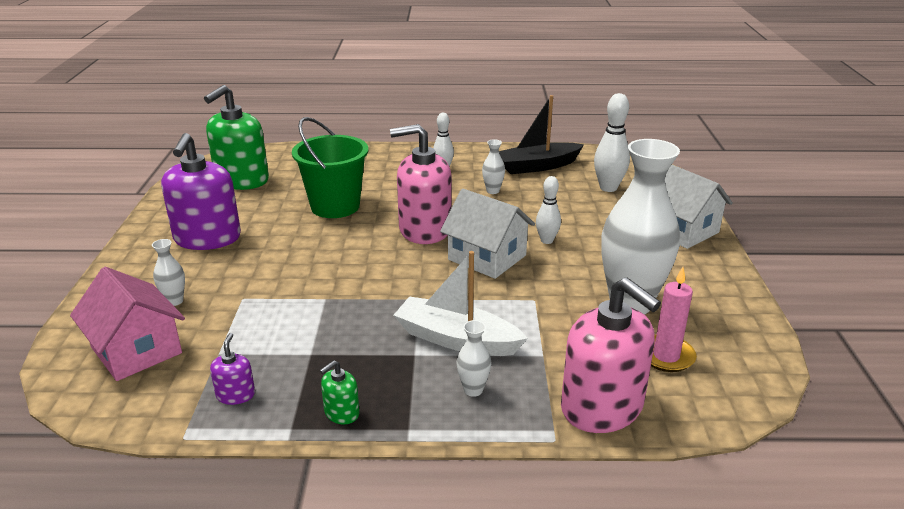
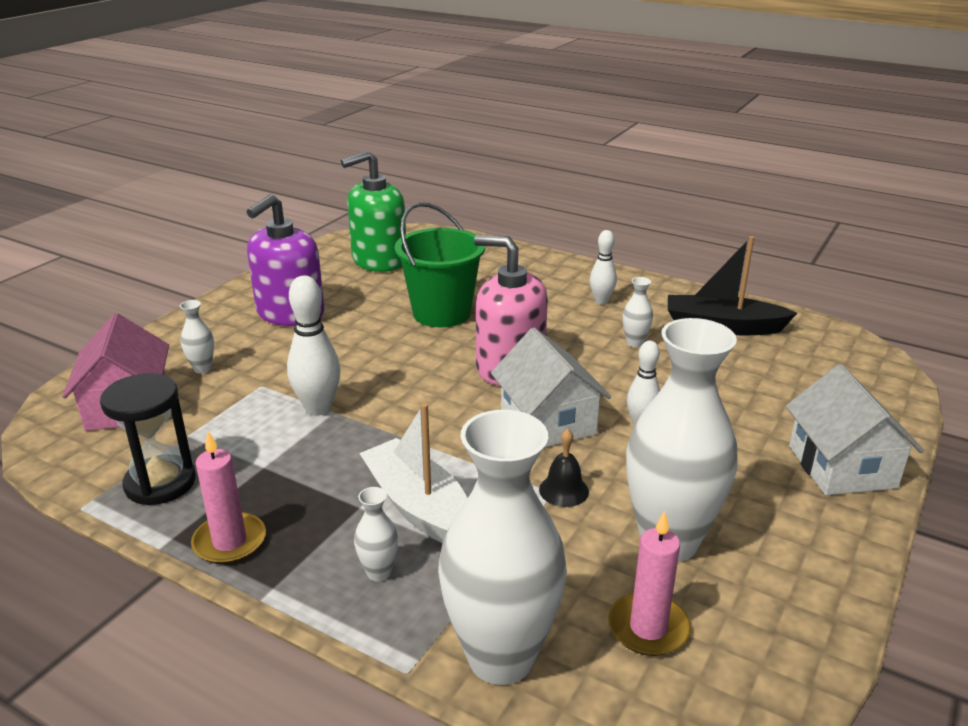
camera: 30 degrees right, 0 degrees up
(235, 395) = (160, 483): purple soap dispenser -> black hourglass
(341, 413) = (229, 542): green soap dispenser -> pink candle
(540, 296) = (563, 490): none -> black bell
(602, 407) = (501, 657): pink soap dispenser -> white vase
(608, 188) = (792, 380): white bowling pin -> white bowling pin (318, 408)

